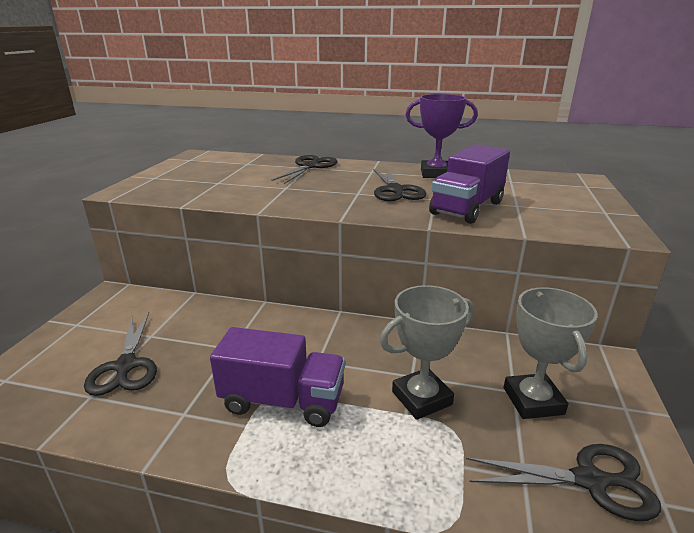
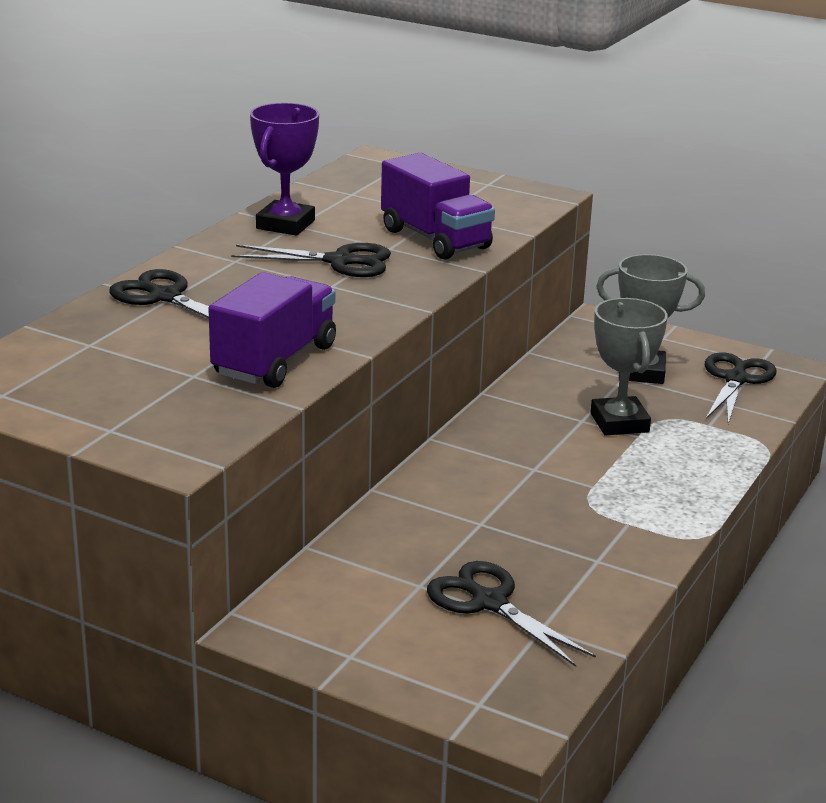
camera: 75 degrees left, 0 degrees up
(126, 366) = (489, 602): black scissors -> black scissors turned 135 degrees counterclockwise
(283, 401) = (597, 498): purple truck -> purple truck (274, 361)

